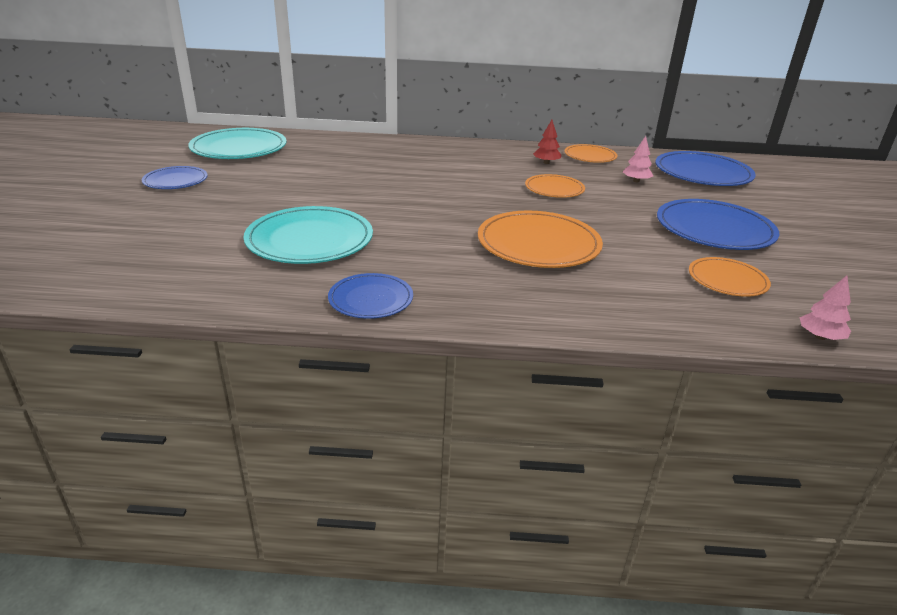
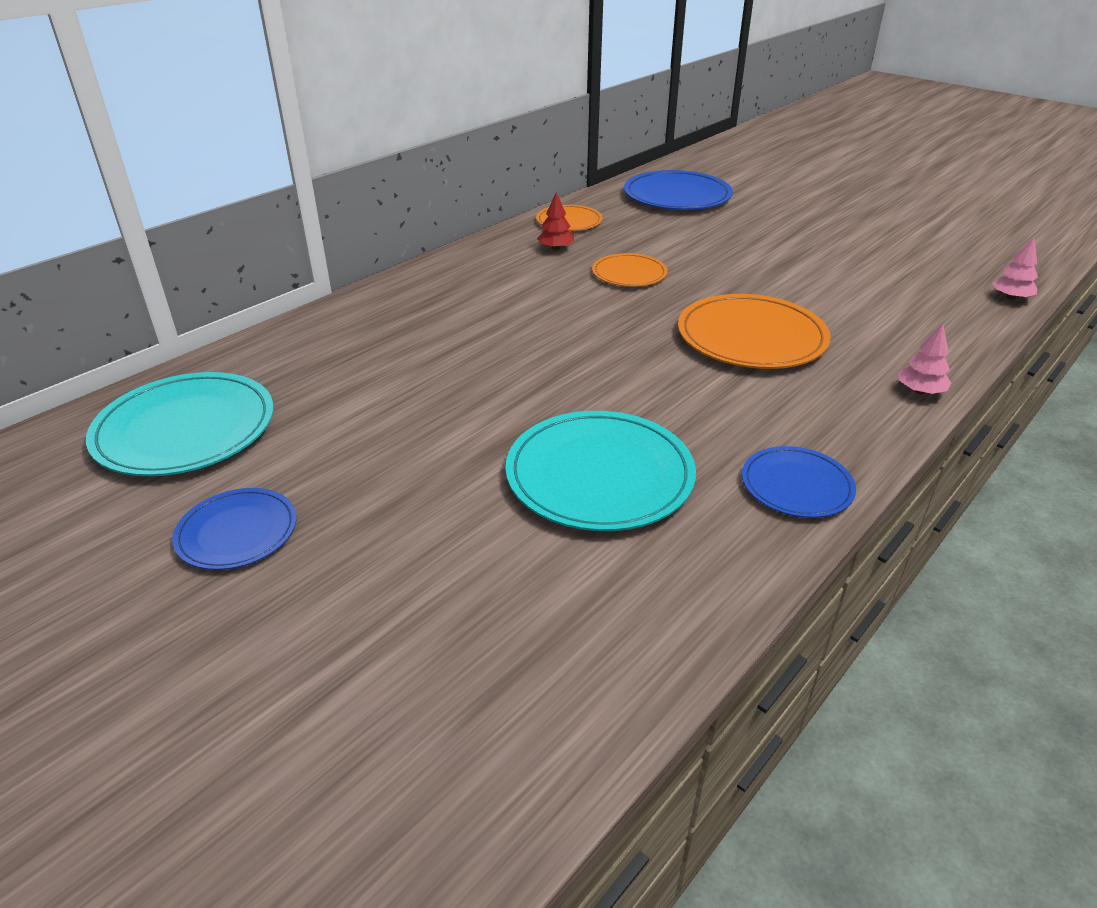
camera: 50 degrees left, 5 degrees up
(636, 181) = (658, 229): pink tree -> pink tree (920, 391)
(714, 229) = (798, 246): blue plate -> none
(727, 280) = (896, 286): orange plate -> none

